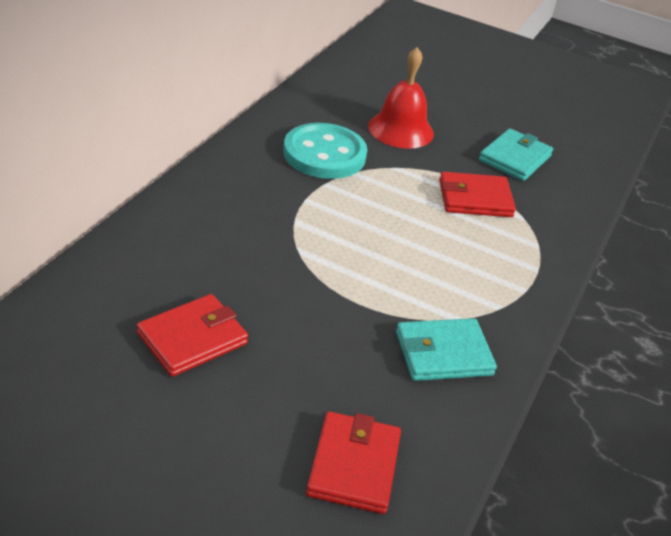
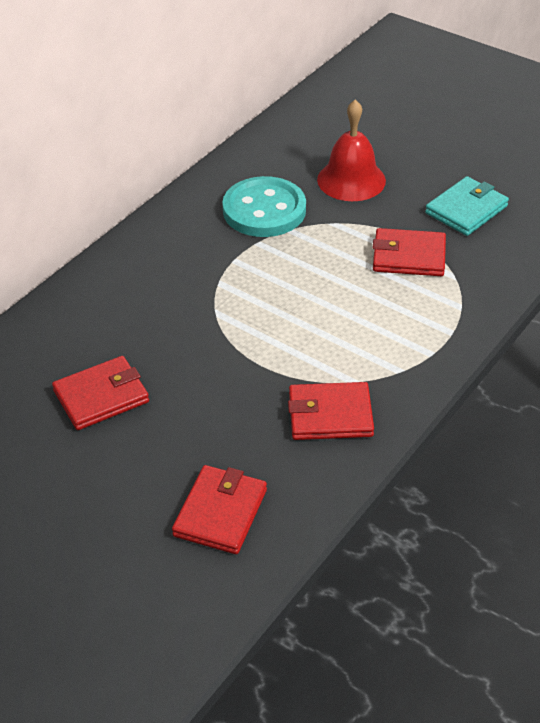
camera: 15 degrees right, 5 degrees up
(443, 353) = (330, 415): turquoise wallet -> red wallet

